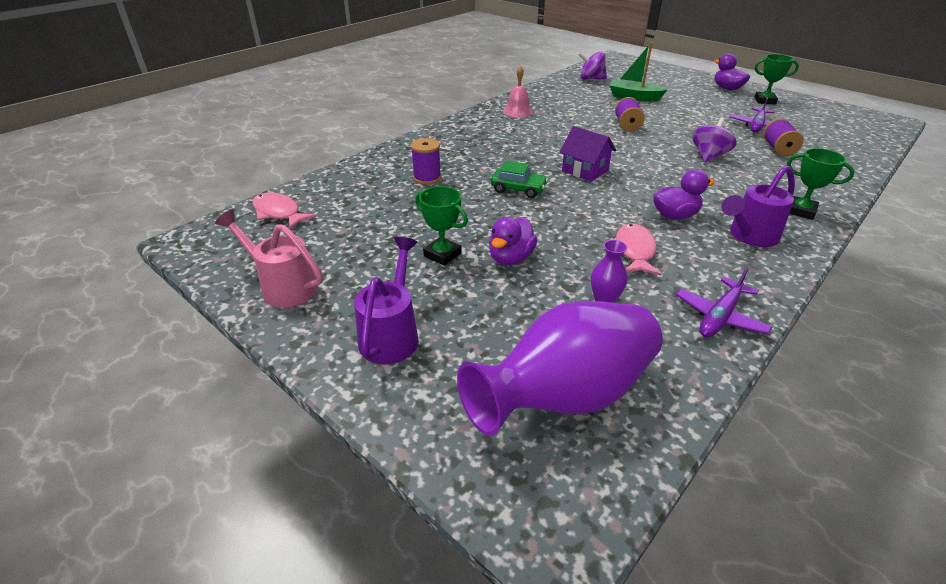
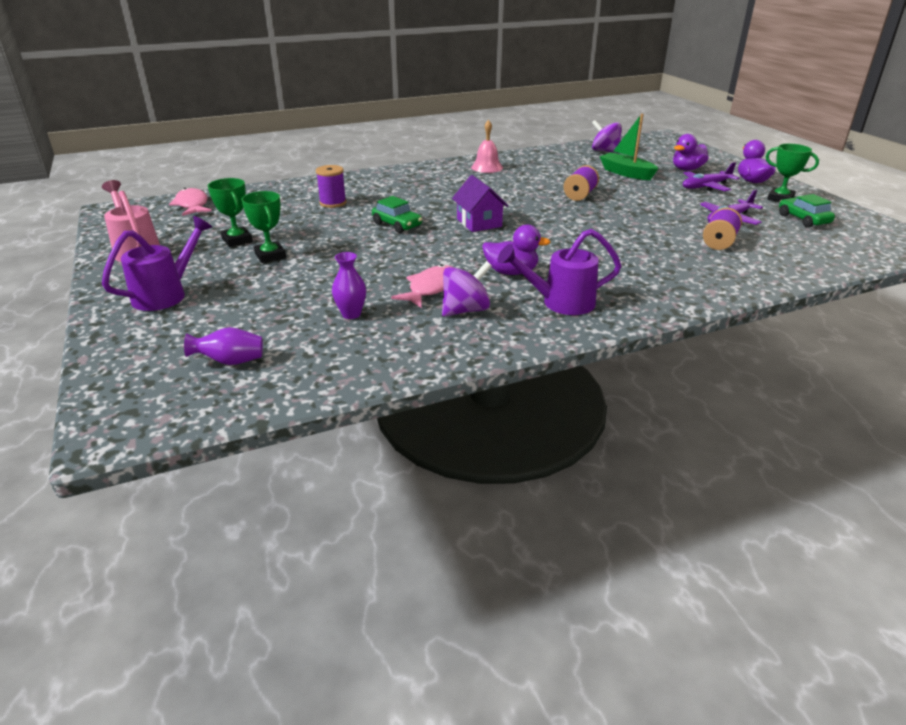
camera: 25 degrees right, 5 degrees down
(510, 258) = (319, 269): purple duck -> purple duck (687, 169)
(565, 396) = (230, 361): purple vase -> purple vase, size x0.40
(708, 156) = (626, 234): purple spinning top -> purple spinning top (465, 310)
(720, 316) = (433, 349): purple plane -> purple plane (706, 187)
(801, 116) = (803, 219): none -> green car
(801, 211) = (652, 296): green trophy -> green trophy (237, 240)

